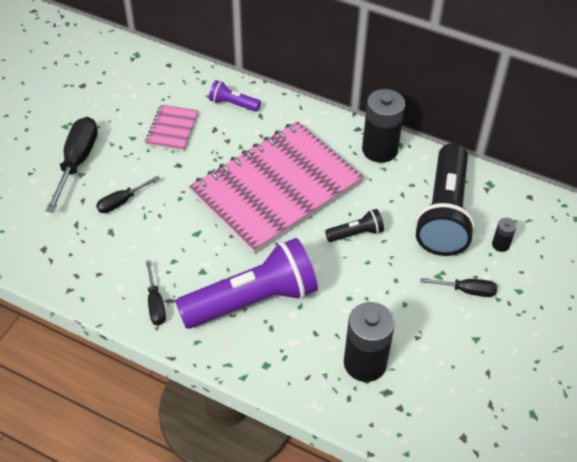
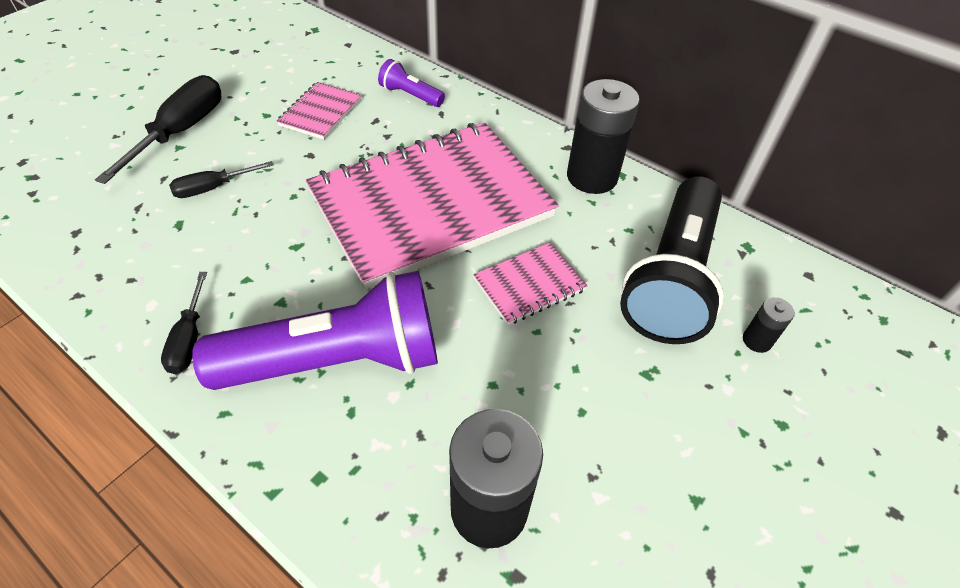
camera: 10 degrees right, 0 degrees up
(356, 233) = (529, 285): black flashlight -> pink notebook
(466, 291) = (691, 407): black screwdriver -> none

